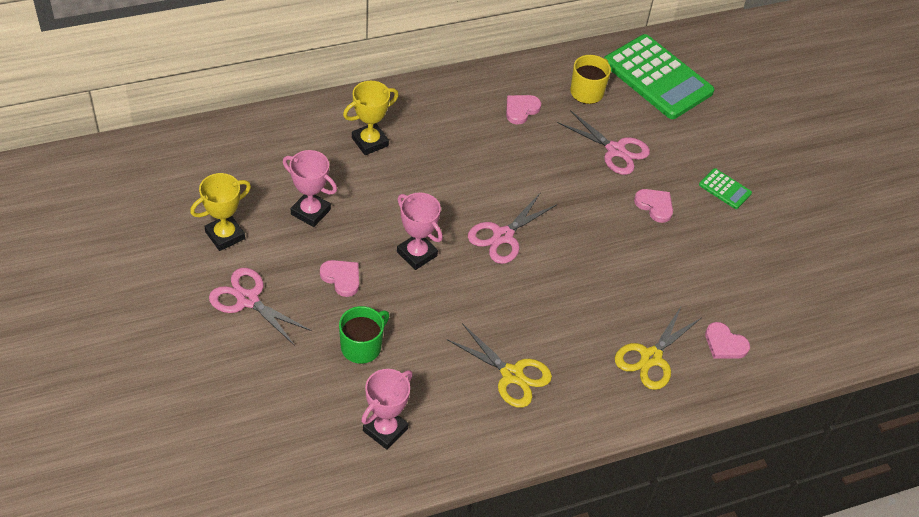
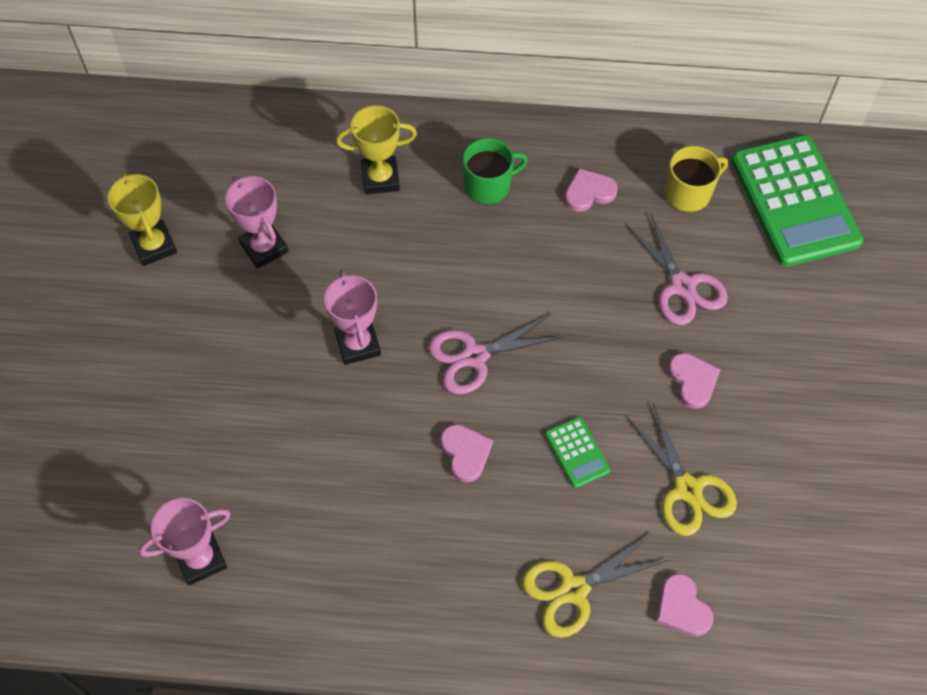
camera: 30 degrees right, 10 degrees up
(225, 235) = (154, 246): yellow trophy -> yellow trophy turned 75 degrees clockwise
(248, 300) = (136, 335): pink scissors -> none
(341, 278) = (254, 345): pink heart -> pink heart (465, 453)
(362, 346) = (231, 442): green mug -> green mug (489, 186)
(512, 375) = (386, 546): yellow scissors -> yellow scissors (687, 489)
(725, 189) = (802, 389): green calculator -> green calculator (577, 452)

